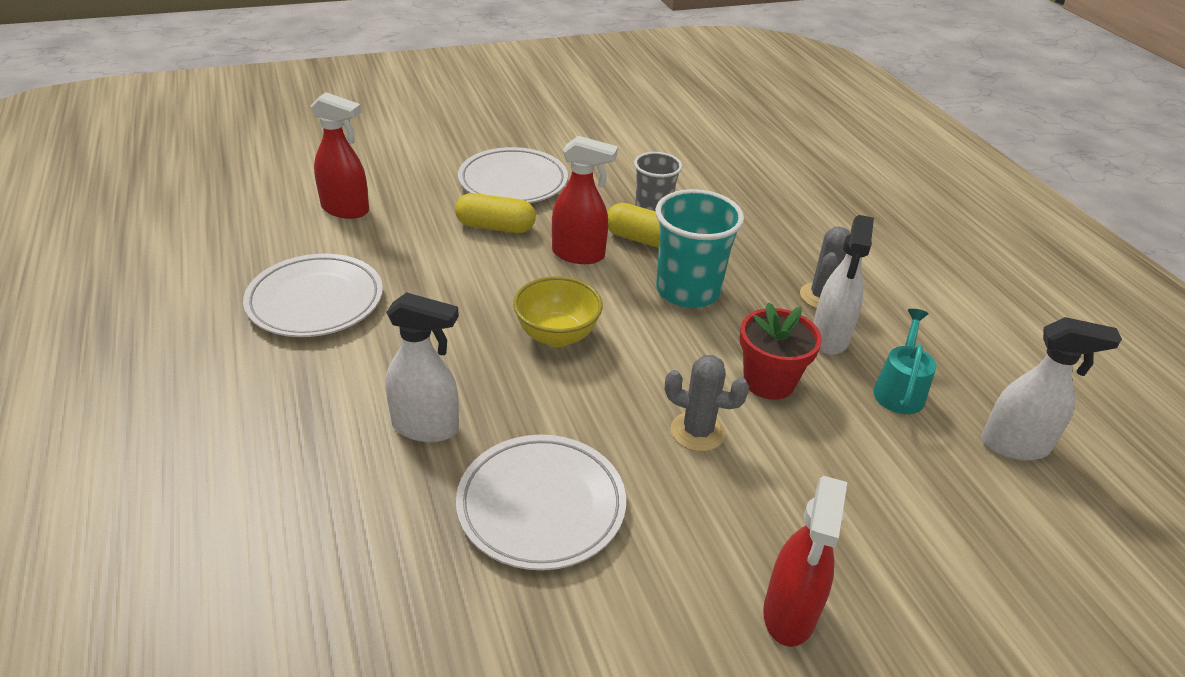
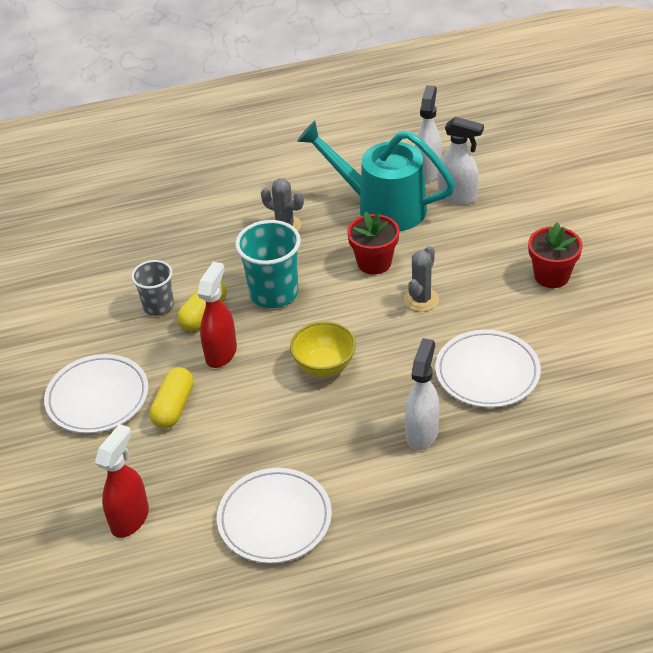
camera: 80 degrees left, 5 degrees up
(789, 614) = (551, 276): red spray bottle -> red flower pot
(829, 338) = (331, 229): white spray bottle -> white spray bottle (457, 197)
(899, 390) = (381, 207): turquoise watering can -> turquoise watering can, size x2.10

